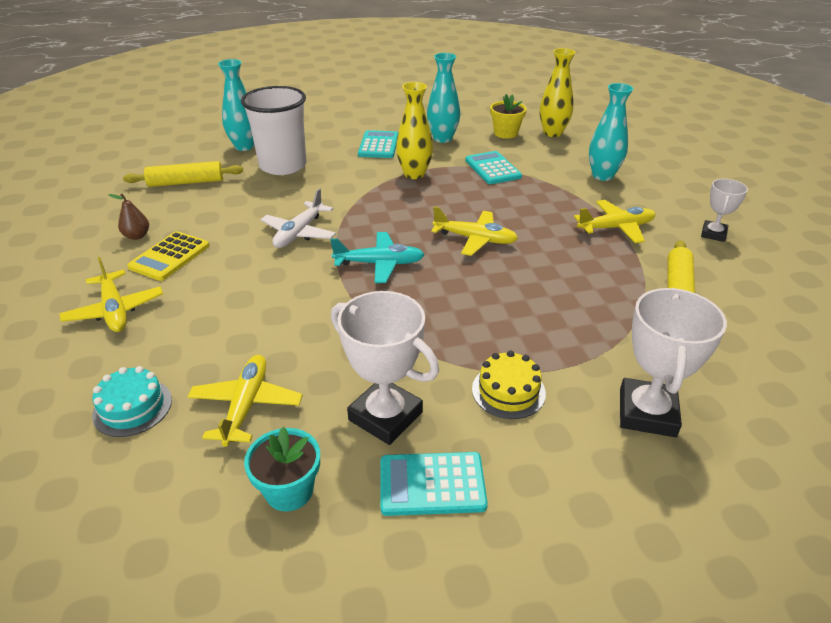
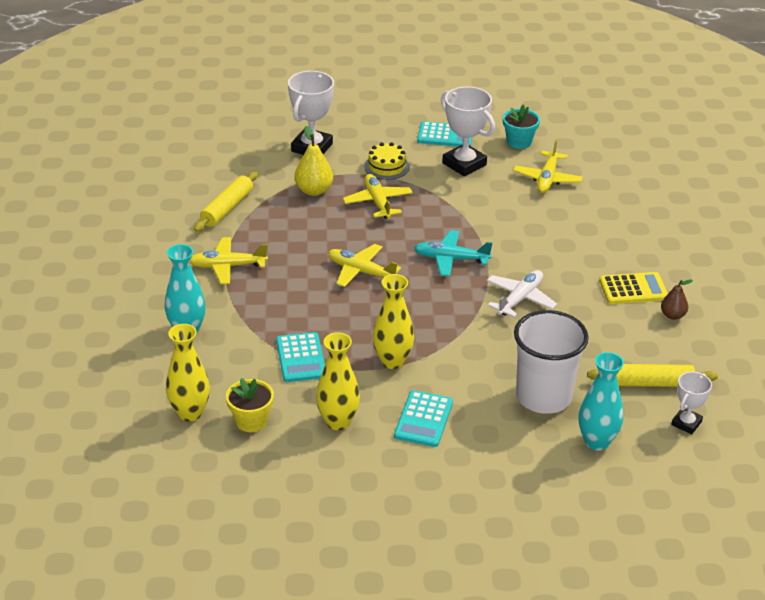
camera: 170 degrees left, 0 degrees up
(115, 310) = (657, 247): yellow plane -> yellow plane (377, 202)
(132, 407) = (616, 186): turquoise cake -> none
(170, 256) = (633, 289): yellow calculator -> yellow calculator turned 45 degrees clockwise
(442, 138) = (338, 422): turquoise vase -> yellow vase
(589, 331) = (314, 190): none -> yellow pear
(713, 234) = (147, 249): white trophy -> white trophy (686, 423)

